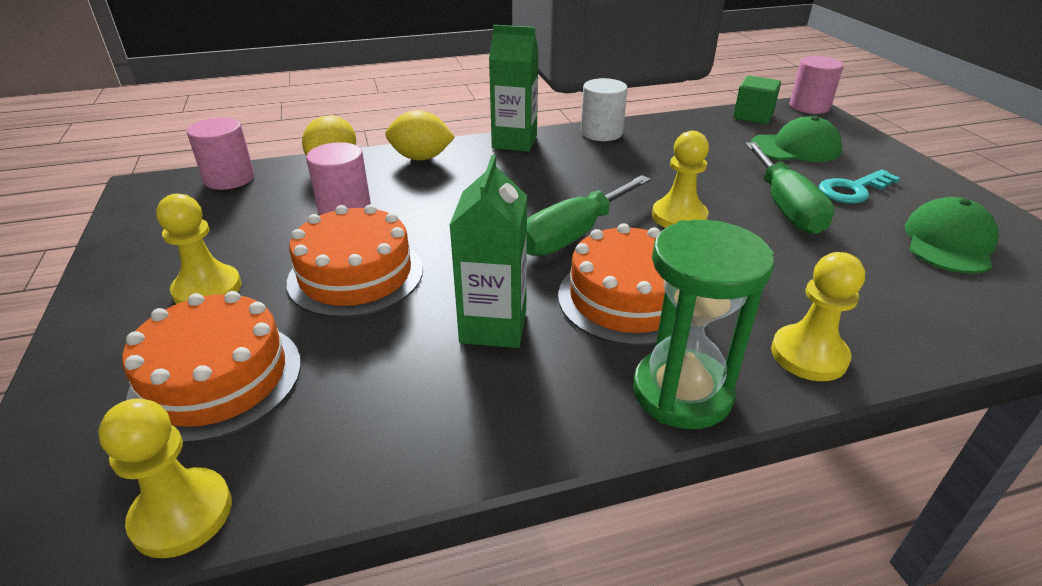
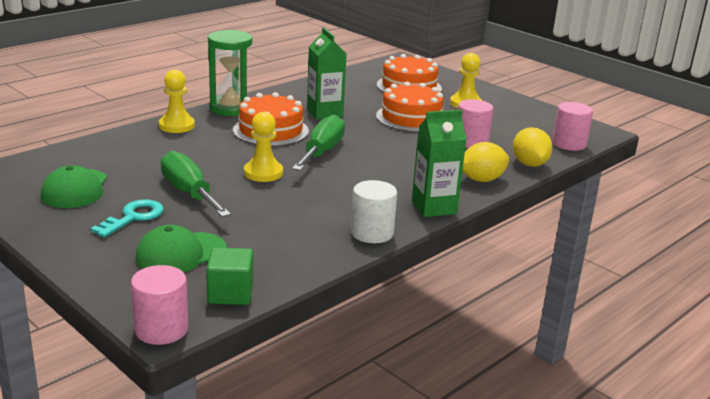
camera: 150 degrees right, 10 degrees down
(182, 514) = (368, 68): yellow pawn -> none

